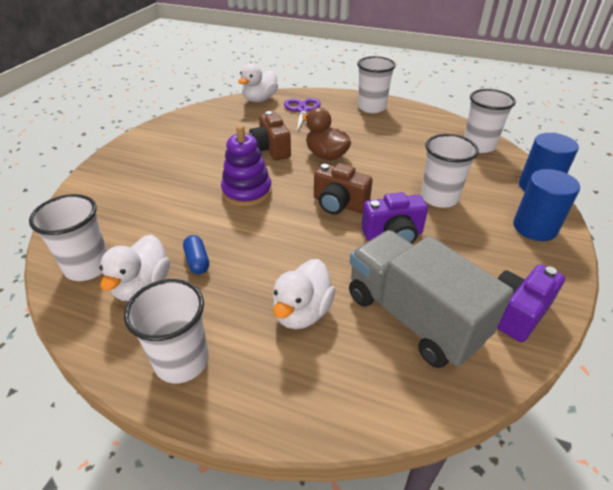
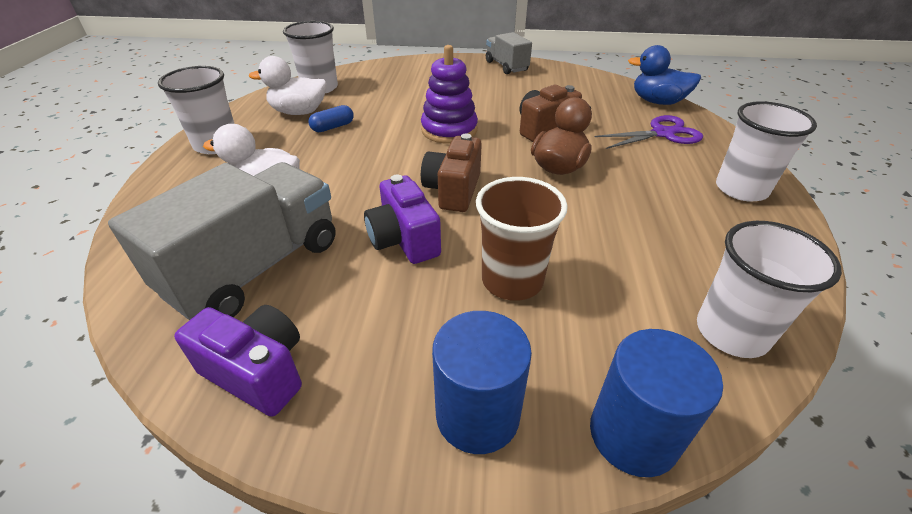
camera: 75 degrees right, 0 degrees up
(145, 142) = (506, 66): none -> grey truck
(260, 99) = (657, 102): white duck -> blue duck
(439, 198) = (512, 280): white cup -> brown cup

